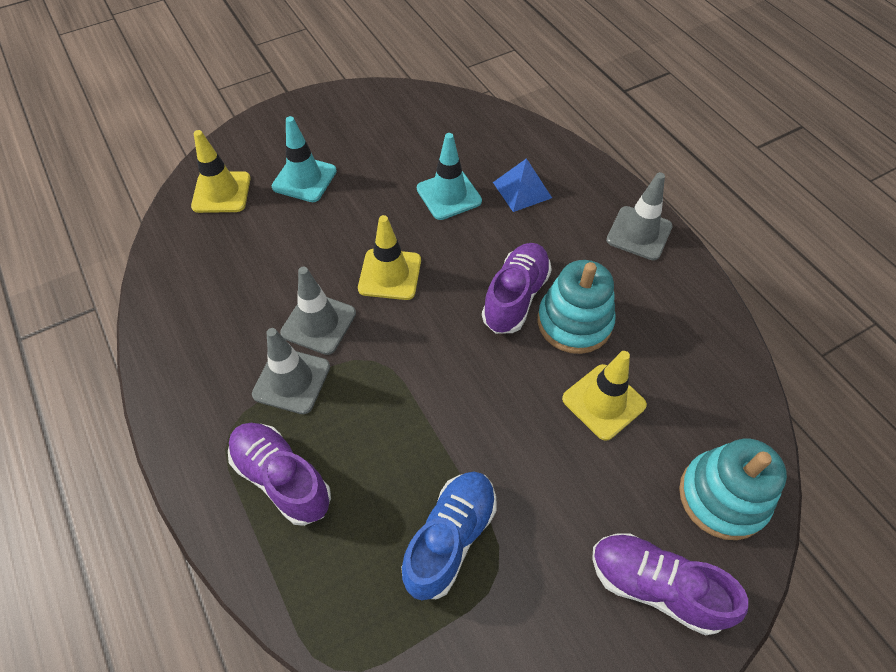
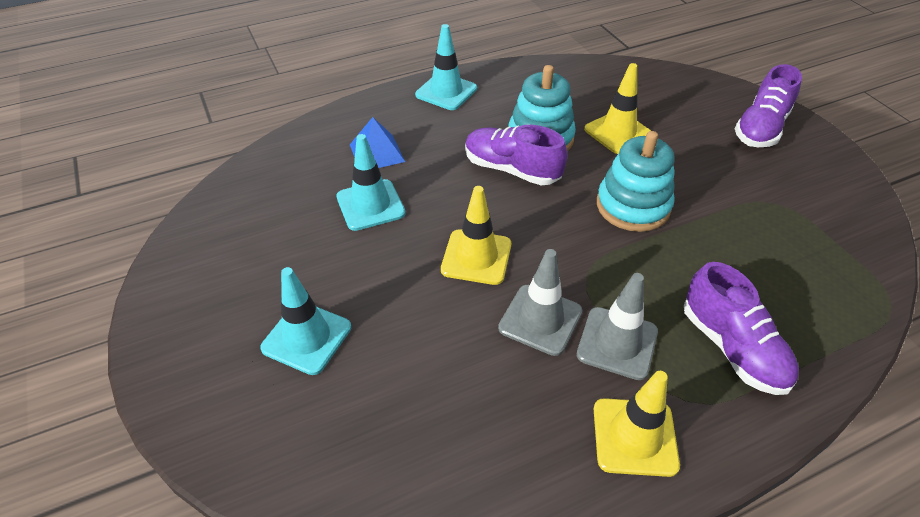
camera: 85 degrees left, 10 degrees down
(221, 192) = (304, 439): yellow traffic cone -> yellow traffic cone (634, 437)
(282, 478) = (732, 348): purple shoe -> purple shoe turned 75 degrees counterclockwise
(450, 538) = (758, 228): blue shoe -> none
(639, 233) = (446, 92): grey traffic cone -> turquoise traffic cone
(722, 497) = (687, 91): turquoise stacking toy -> turquoise stacking toy (633, 206)

